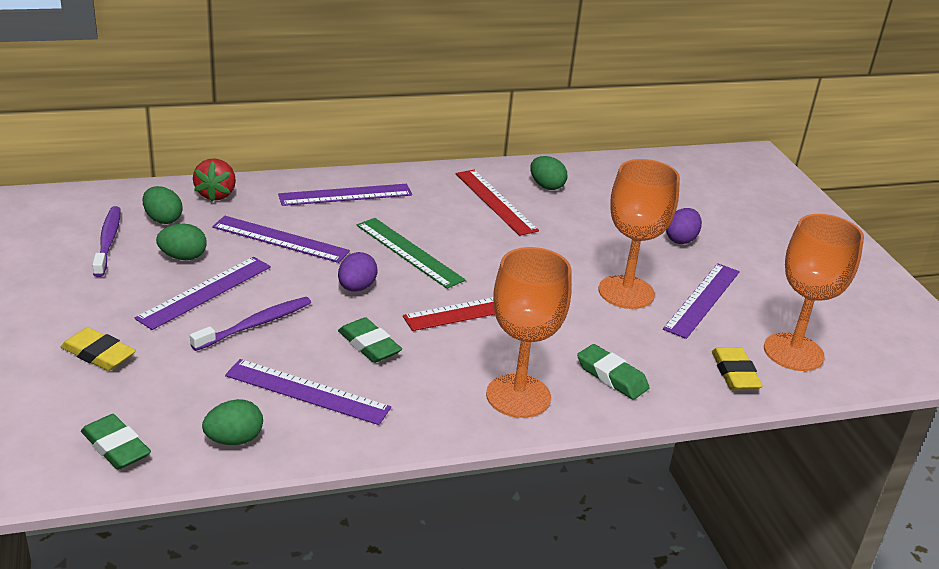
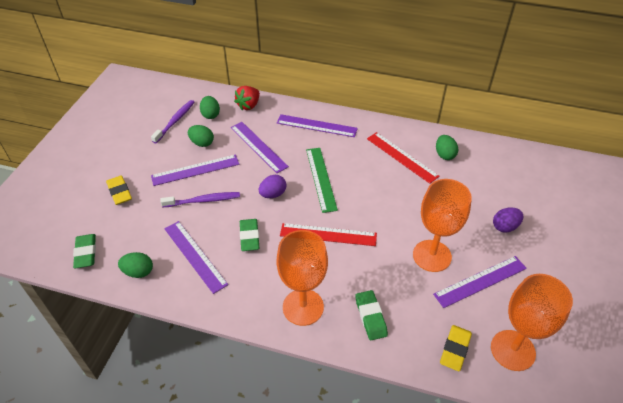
camera: 35 degrees right, 15 degrees up
(495, 202) = (401, 157): red ruler -> red ruler turned 45 degrees counterclockwise

